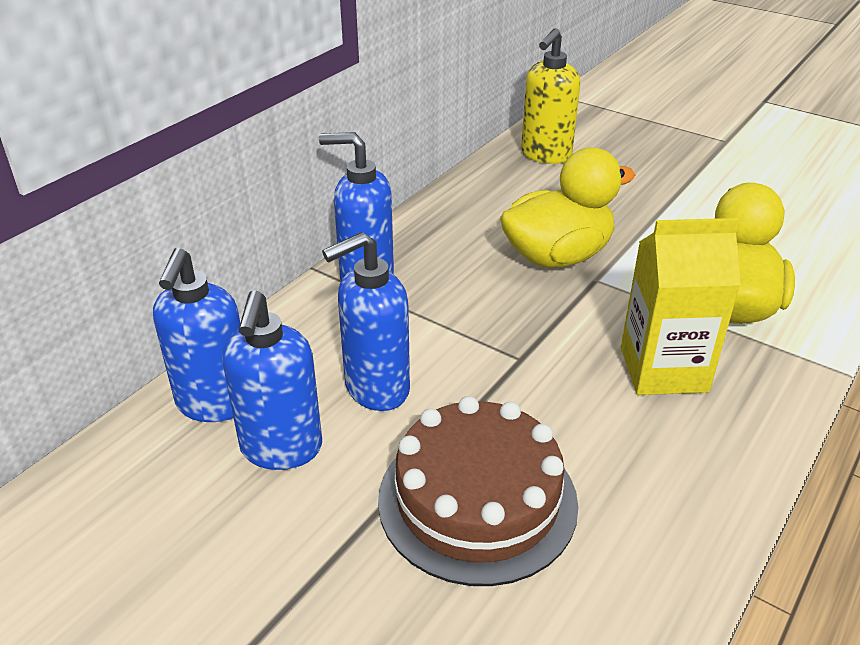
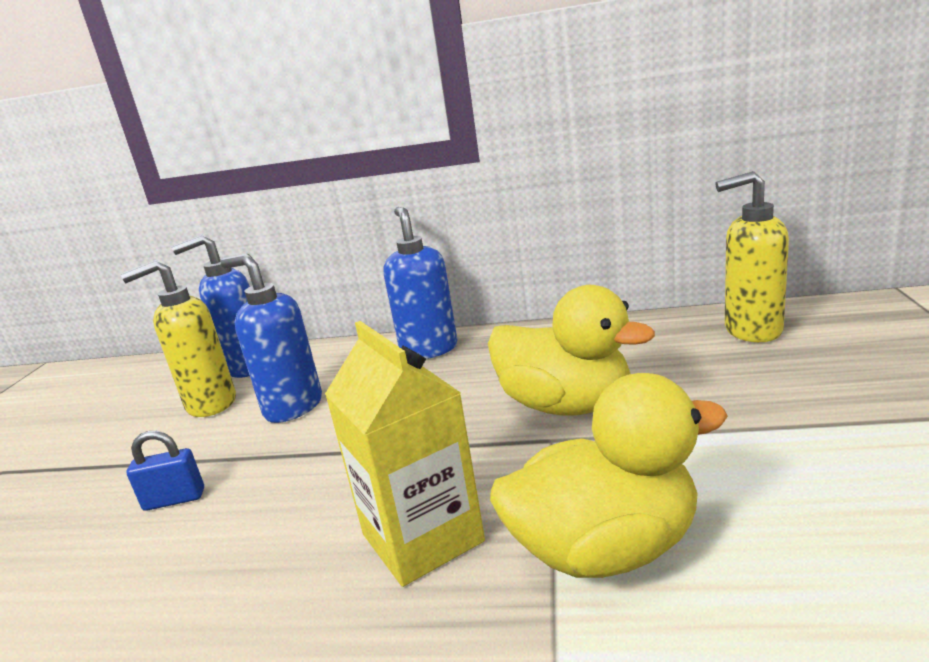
camera: 65 degrees right, 15 degrees down
(281, 449) = (210, 404): blue soap dispenser -> yellow soap dispenser
(477, 500) = (174, 499): brown cake -> blue padlock

